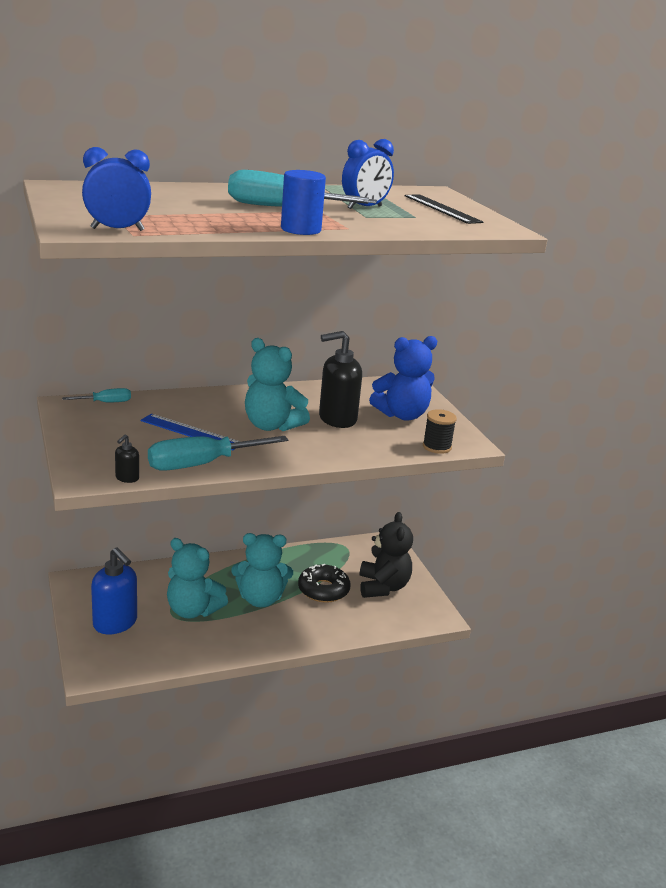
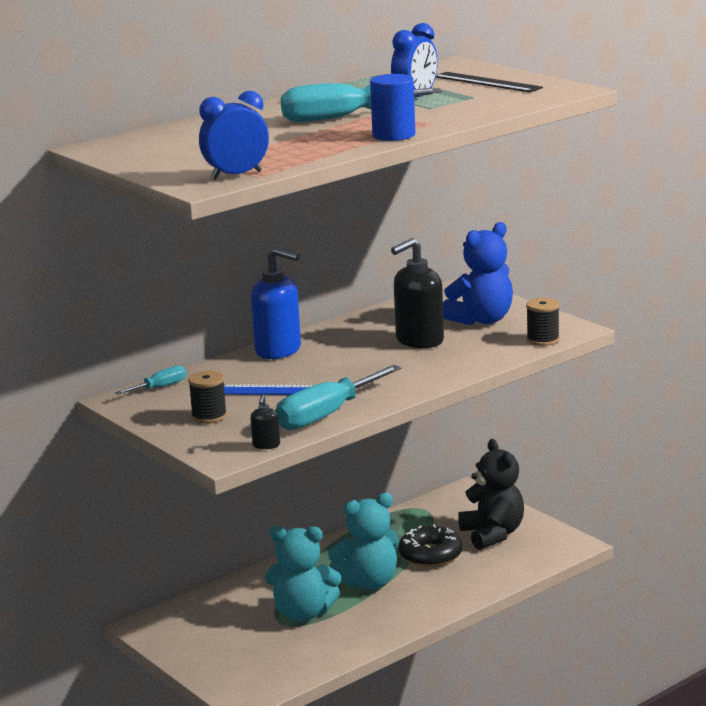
camera: 15 degrees left, 5 degrees down
(113, 438) = (209, 416): none -> black spool
(115, 623) = (228, 649): blue soap dispenser -> blue soap dispenser (278, 350)
(271, 425) = (358, 364): turquoise teddy bear -> none

